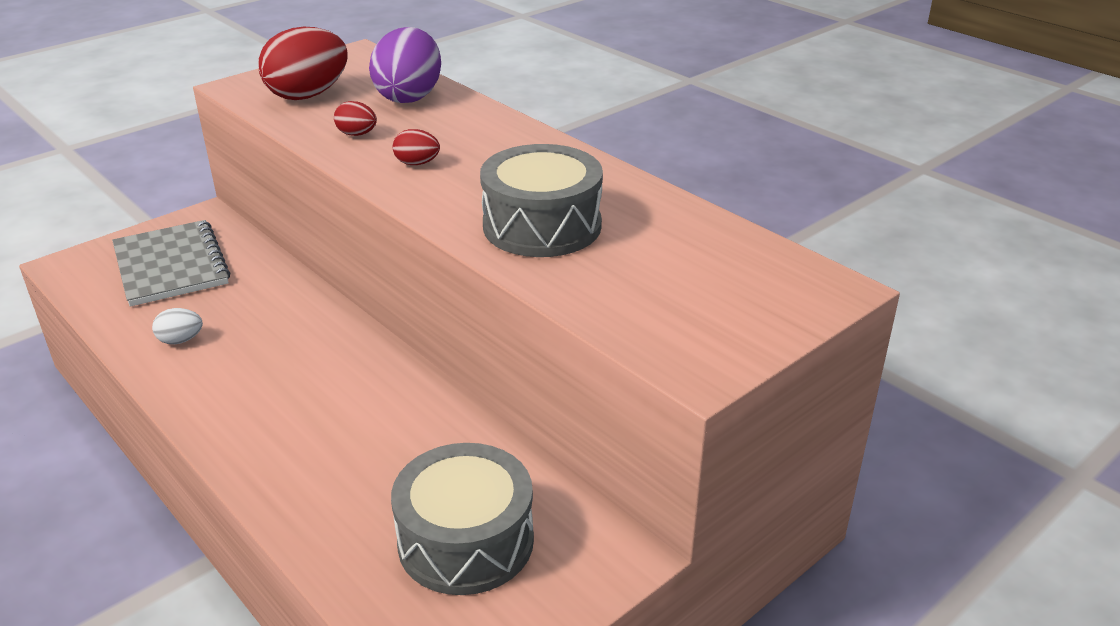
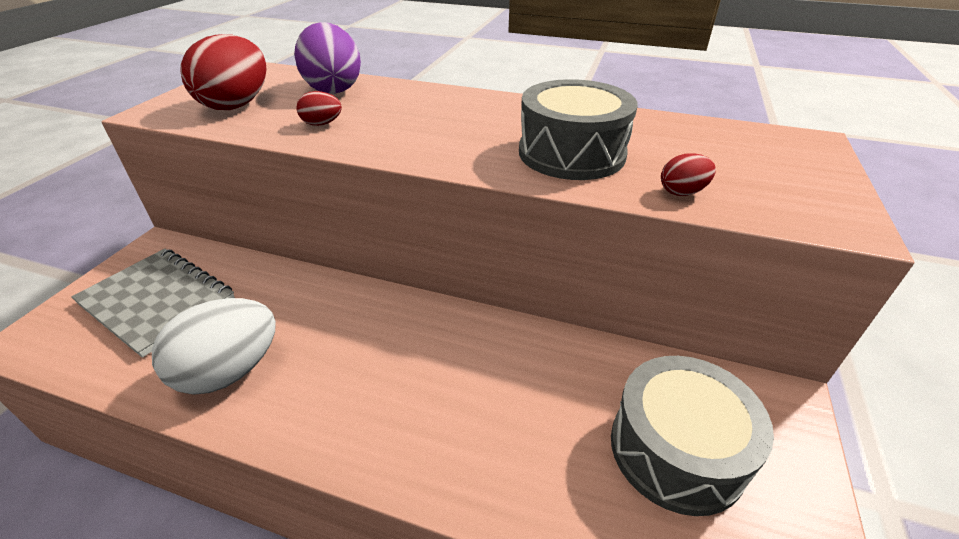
camera: 30 degrees left, 5 degrees up
(181, 340) = (230, 371): white egg -> white egg, size x2.16
(417, 163) = (405, 133): red egg -> red egg (682, 192)

